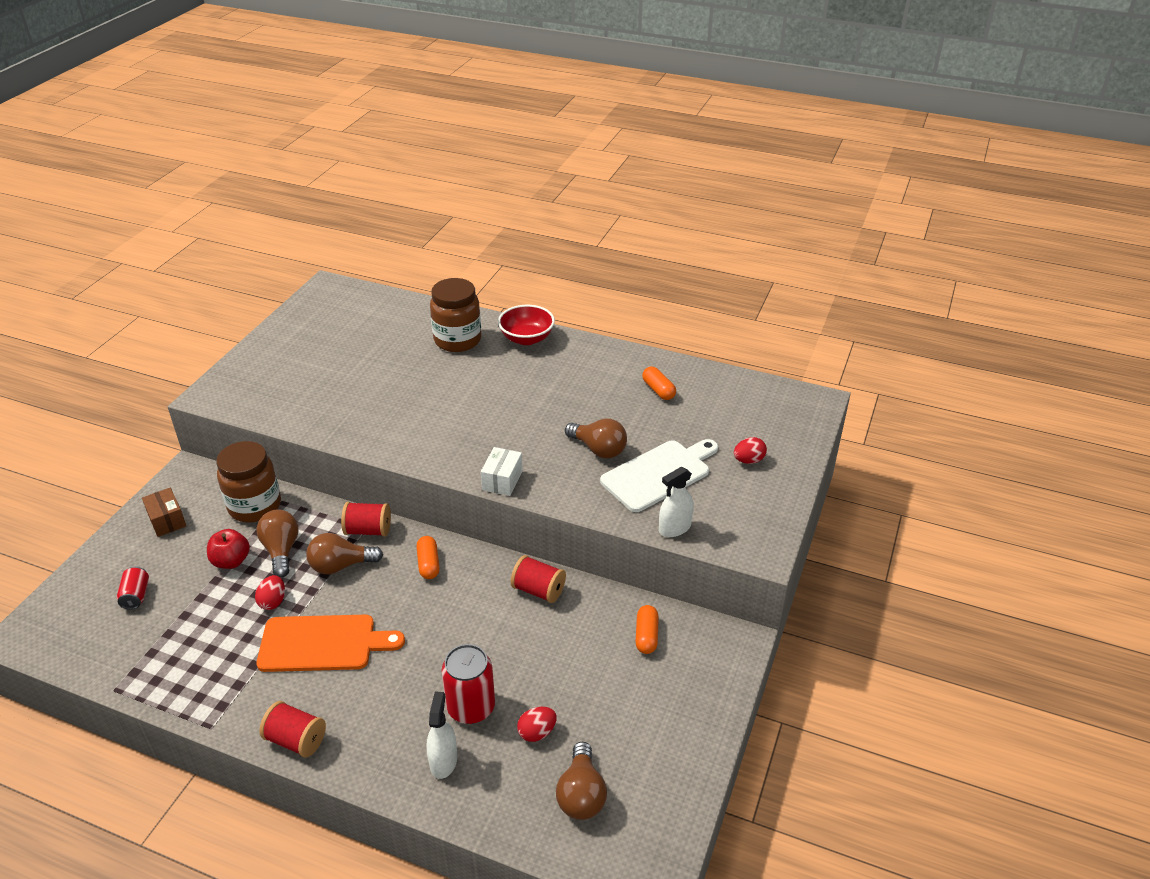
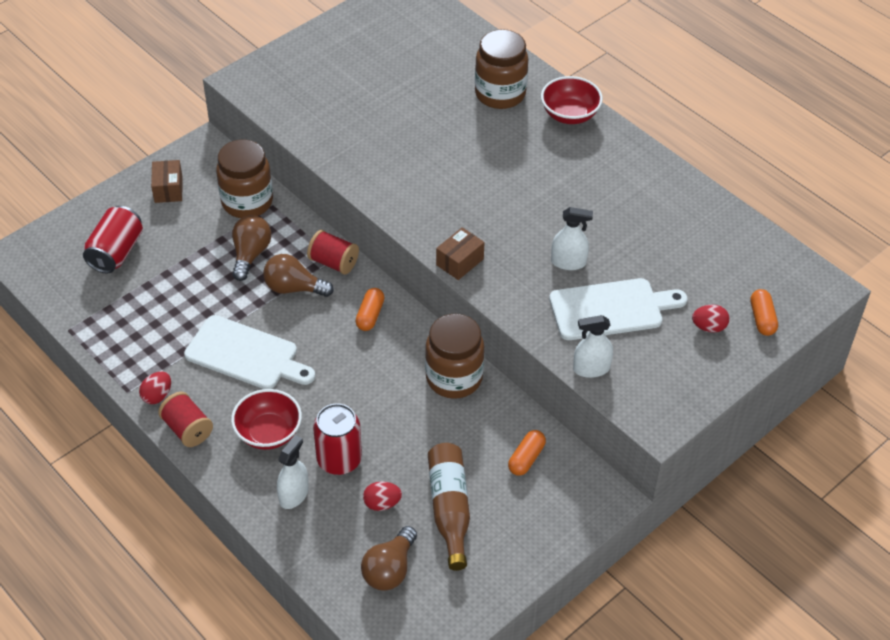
camera: 25 degrees right, 10 degrees up
(136, 595) = (116, 252): red can -> red can, size x1.76
(231, 561) = (205, 249): red apple -> none
(273, 601) = (222, 300): red egg -> red egg (157, 396)
(323, 643) = (246, 355): orange cutting board -> white cutting board
(385, 709) = (268, 433): none -> red bowl
(502, 480) = (460, 262): white box -> brown box
(538, 590) = (454, 378): red spool -> brown jar
(598, 449) = (568, 262): brown light bulb -> white spray bottle
(604, 711) = (449, 509): none -> brown bottle
(658, 390) = (667, 219): orange capsule -> orange capsule (762, 319)

